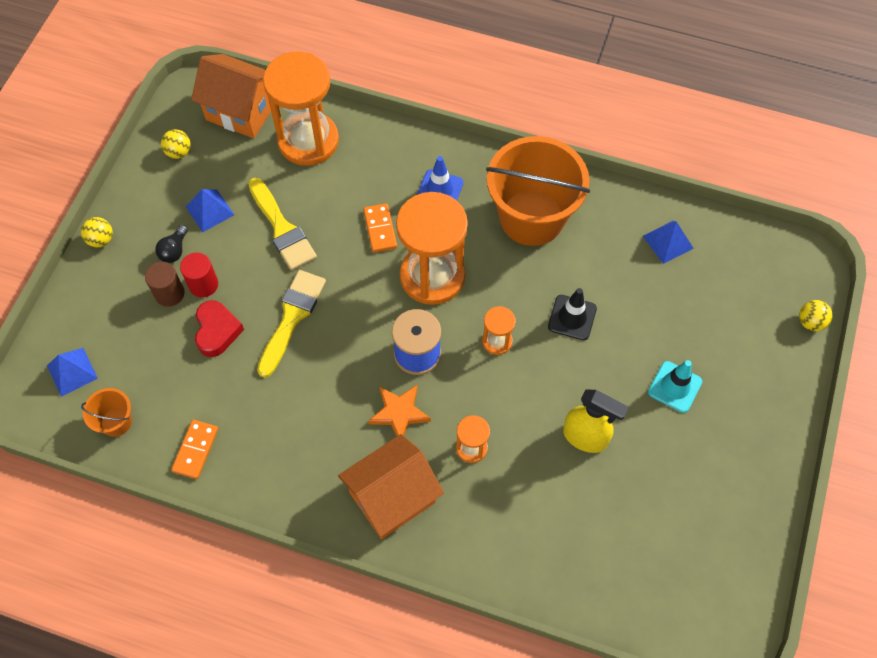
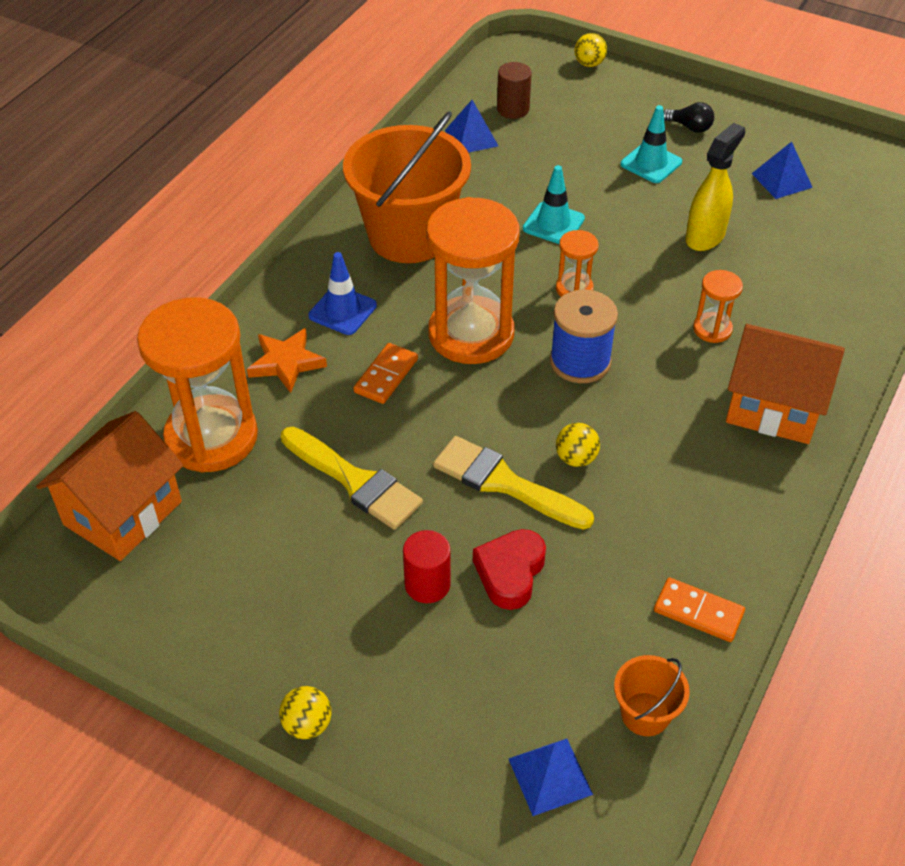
camera: 80 degrees left, 15 degrees down
(169, 293) = (433, 630): brown cylinder -> brown cylinder (513, 109)
(174, 250) = (357, 619): black light bulb -> black light bulb (690, 127)
(179, 152) = (170, 602): yellow ball -> yellow ball (576, 458)
(210, 210) = (296, 567): blue pyramid -> blue pyramid (781, 180)
(217, 331) = (510, 573): red heart -> red heart turned 75 degrees counterclockwise
(282, 228) = (355, 481): yellow brush -> yellow brush turned 60 degrees clockwise
(380, 229) = (386, 376): orange domino -> orange domino turned 60 degrees counterclockwise
(392, 497) = (773, 407): orange house -> orange house turned 45 degrees counterclockwise
(399, 413) = (661, 388): orange star -> orange star (286, 363)
(572, 317) = (553, 224): black traffic cone -> turquoise traffic cone

